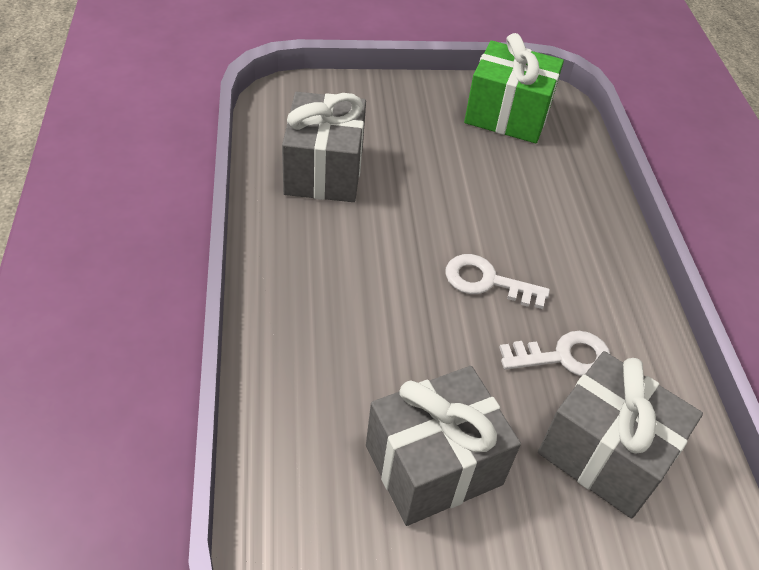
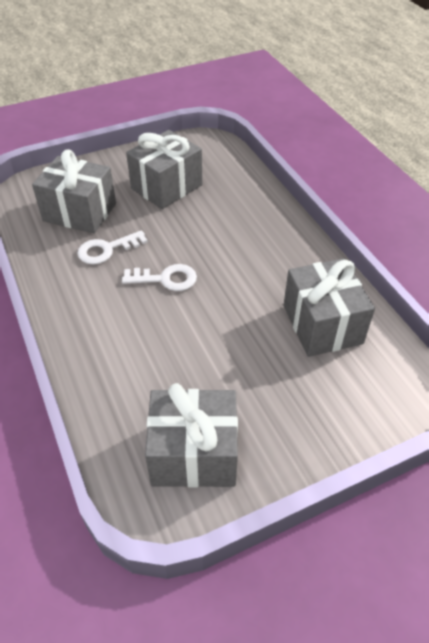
camera: 165 degrees right, 0 degrees up
(507, 115) = (194, 453): green gift -> grey gift

